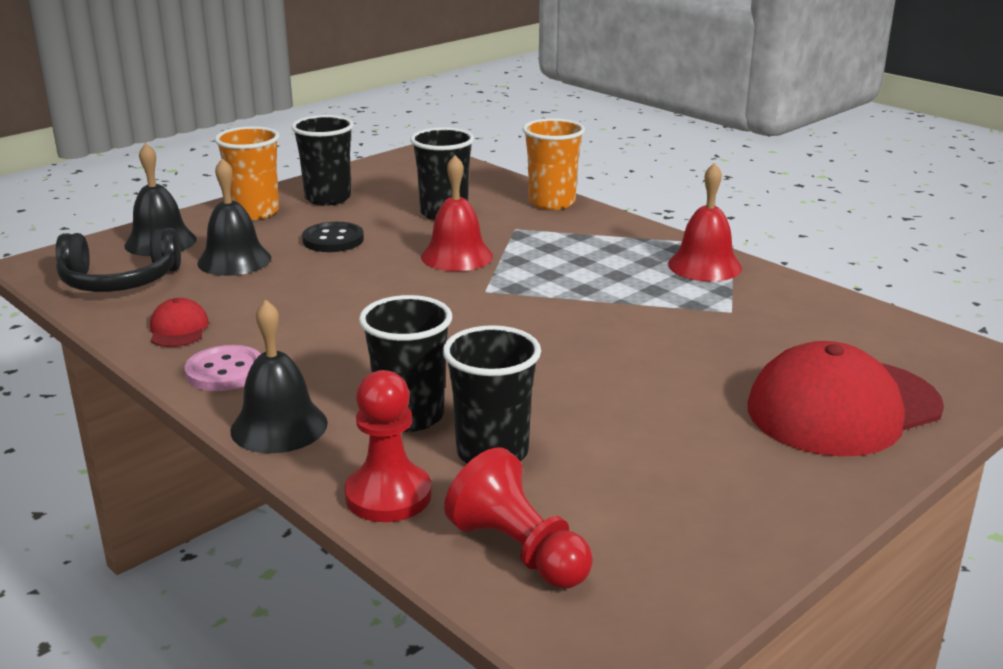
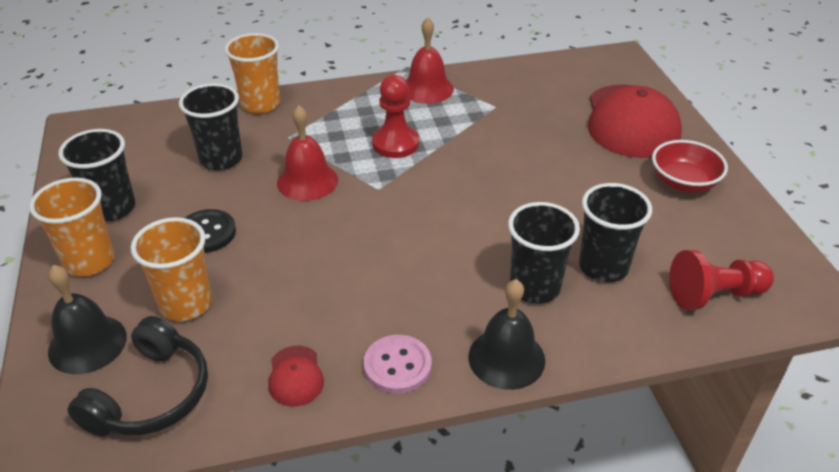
camera: 60 degrees left, 15 degrees up
(178, 329) = (295, 376): red cap -> red cap turned 120 degrees counterclockwise
(234, 260) = (186, 304): black bell -> orange cup
(388, 496) = (629, 330): red pawn -> red pawn (395, 143)
(750, 478) = (683, 183): none -> red bowl

